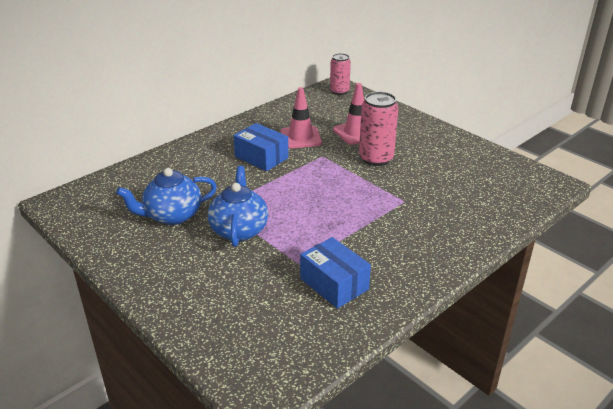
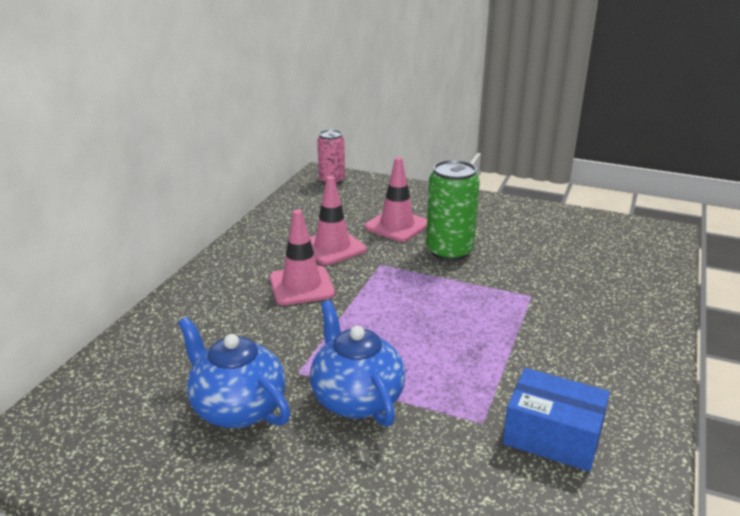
camera: 25 degrees left, 5 degrees down
(172, 216) = (237, 408): blue teapot -> blue teapot turned 90 degrees clockwise
(261, 157) = (301, 286): blue box -> pink traffic cone
(376, 158) = (449, 251): pink can -> green can

